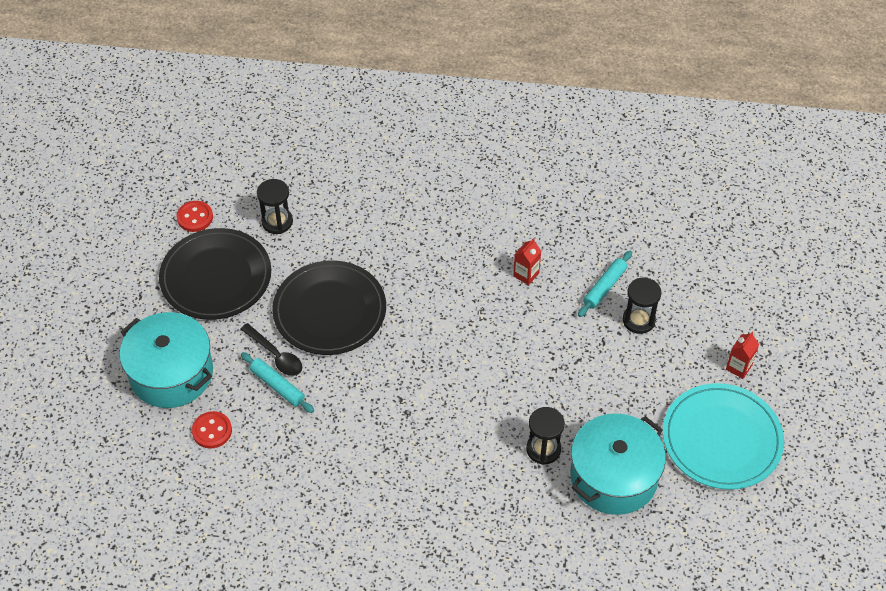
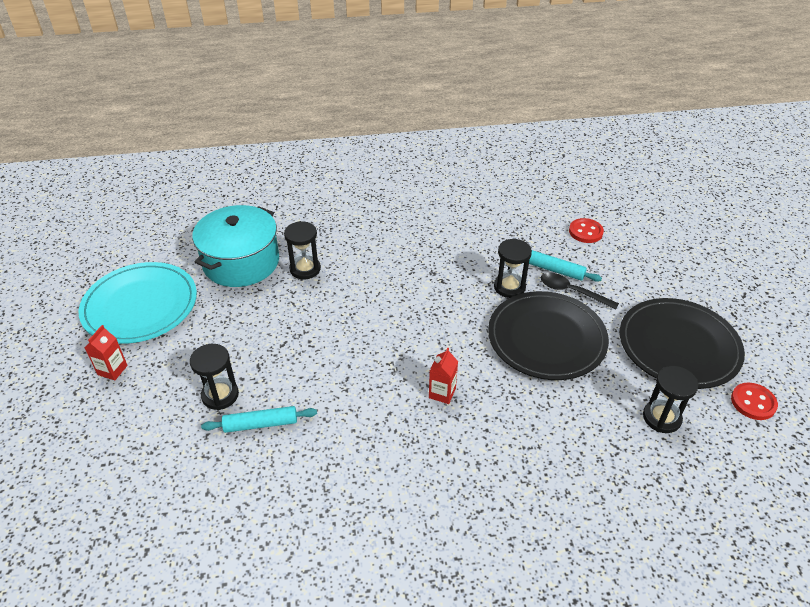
camera: 165 degrees right, 10 degrees down
(171, 373) = (650, 262): turquoise pot -> none
(335, 375) = (509, 287): none -> black hourglass
(526, 274) = (354, 419): red carton -> red carton (442, 393)
(604, 287) = (261, 424): turquoise rolling pin -> turquoise rolling pin turned 60 degrees clockwise

